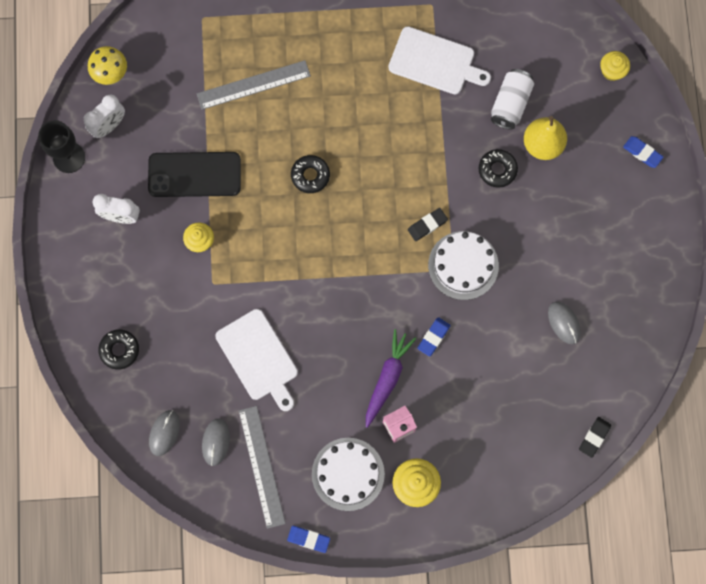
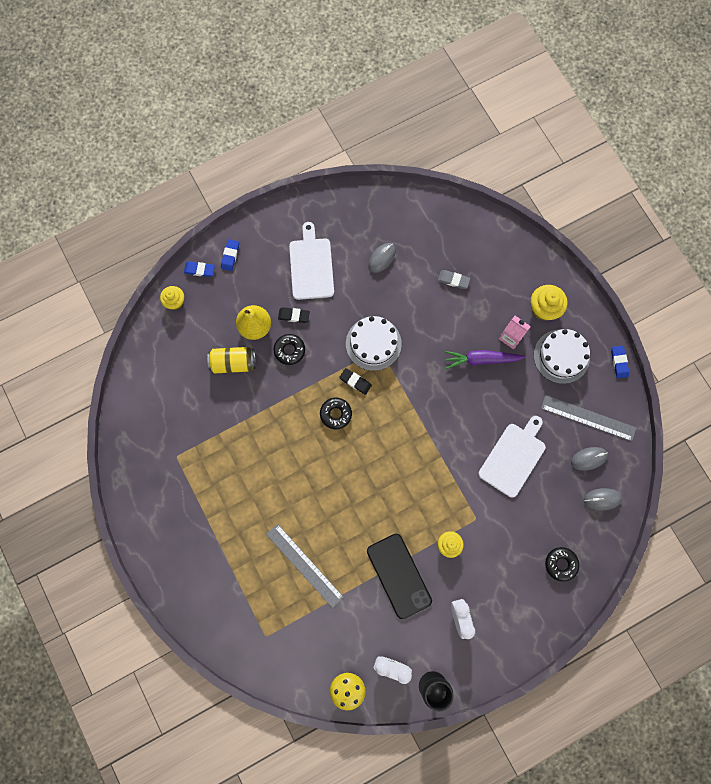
camera: 115 degrees left, 0 degrees up
(261, 466) = (588, 418): grey ruler -> grey ruler turned 60 degrees clockwise
(310, 175) = (357, 485): black donut -> black donut (336, 414)
(433, 337) = (436, 341): blue eraser -> blue eraser (199, 270)
(435, 62) = (224, 433): white cutting board -> white cutting board (311, 266)
(499, 393) = (453, 280): none -> grey eraser
(510, 104) = (233, 363): white can -> yellow can
(594, 437) = (451, 207): black eraser -> black eraser (294, 316)

